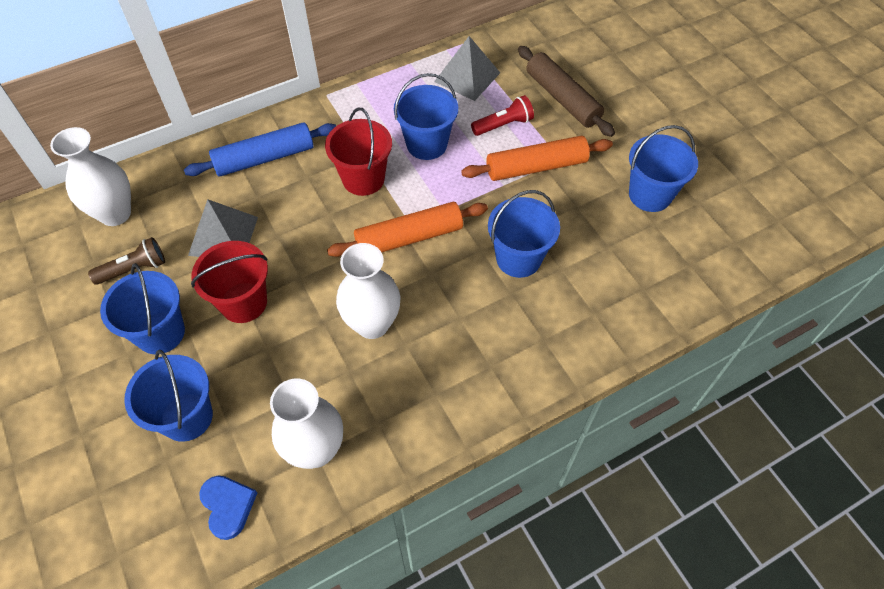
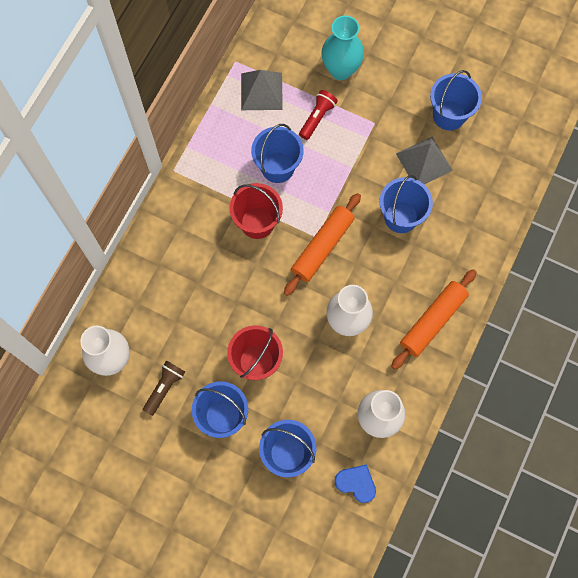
camera: 35 degrees left, 15 degrees up
(223, 236) = (201, 326): grey pyramid -> grey pyramid (424, 162)
(264, 158) = (175, 250): blue rolling pin -> none
(536, 167) = (363, 139): orange rolling pin -> orange rolling pin (433, 321)
(562, 99) = (341, 70): brown rolling pin -> turquoise vase

